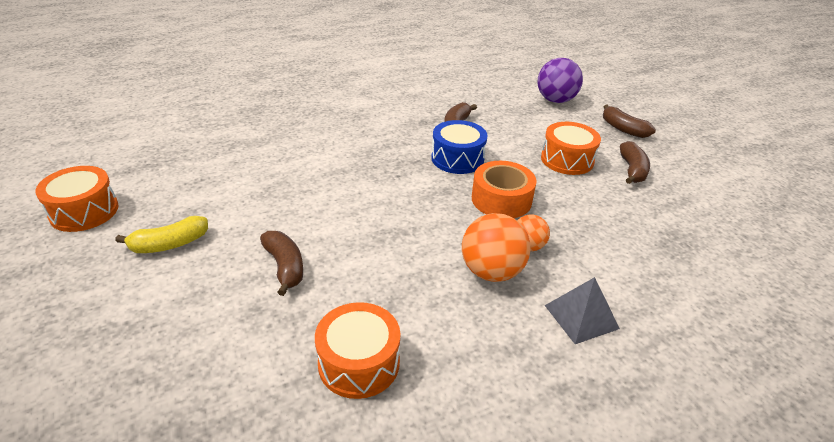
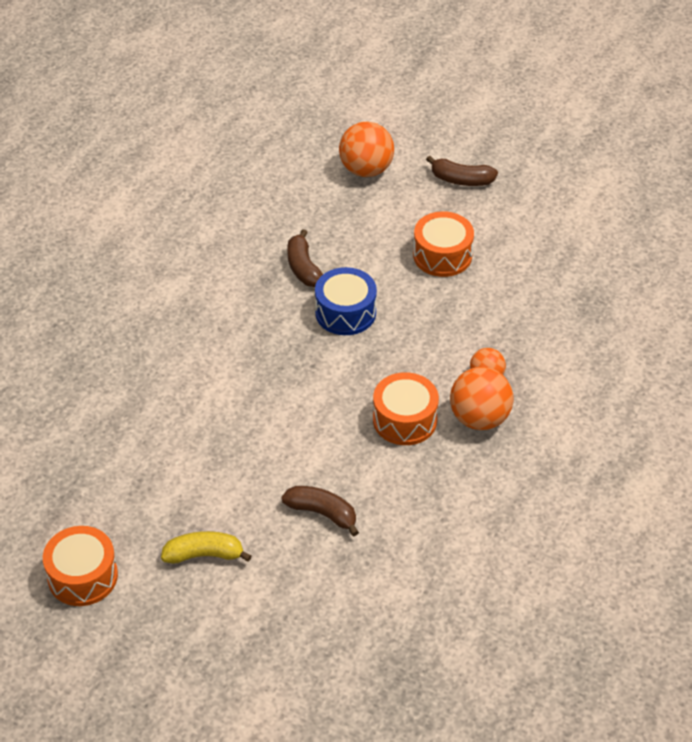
camera: 35 degrees left, 10 degrees up
(169, 244) = (204, 555): yellow banana -> yellow banana turned 120 degrees counterclockwise
(359, 363) = (457, 547): orange drum -> orange drum (405, 420)
(501, 199) = (426, 339): orange tape -> none
(555, 100) = (366, 170): purple ball -> orange ball
(581, 317) = (570, 417): grey pyramid -> none
(632, 170) = (506, 236): brown banana -> none

